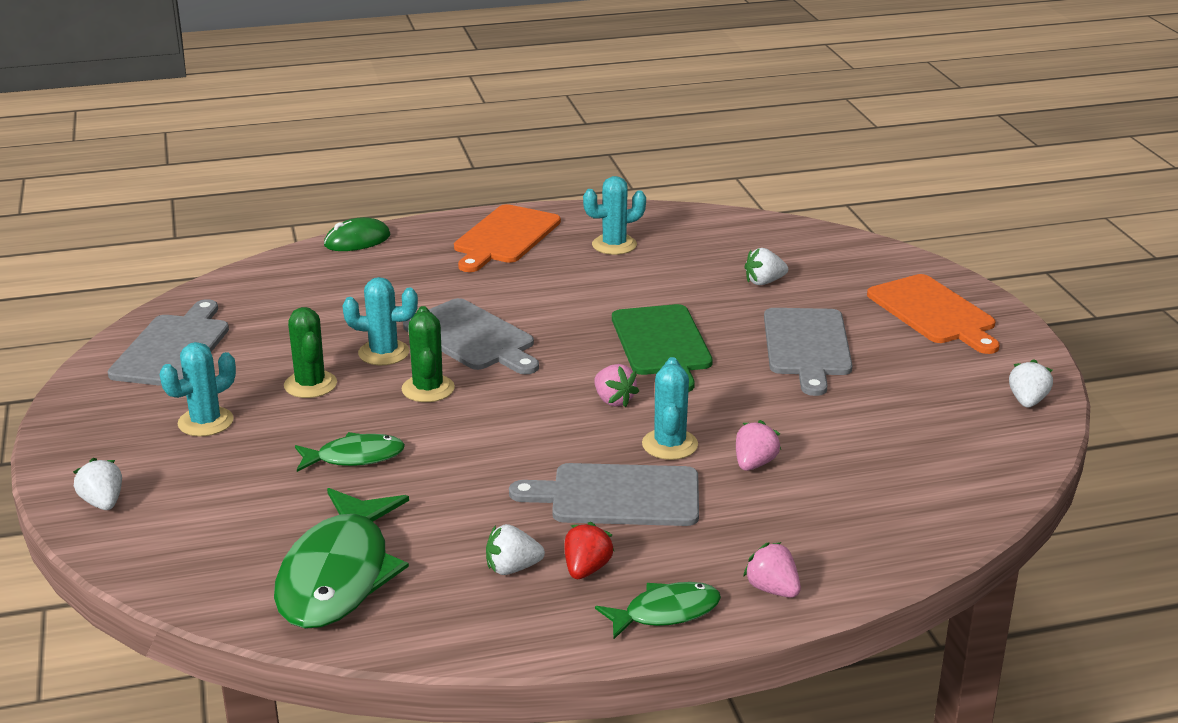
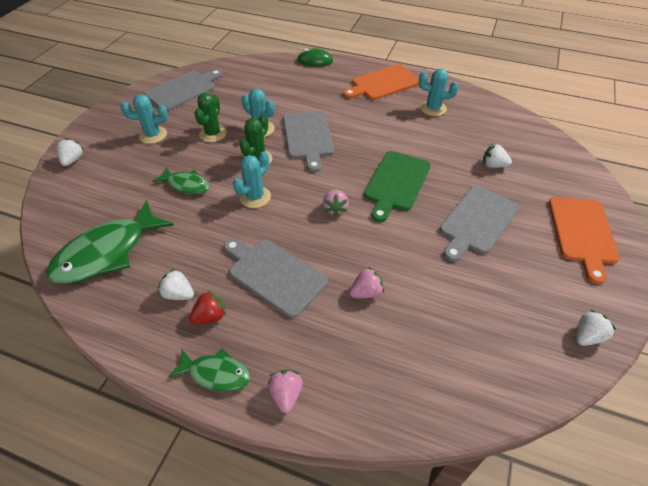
camera: 35 degrees right, 20 degrees up
(669, 444) = (334, 253): turquoise cactus -> turquoise cactus (255, 197)

